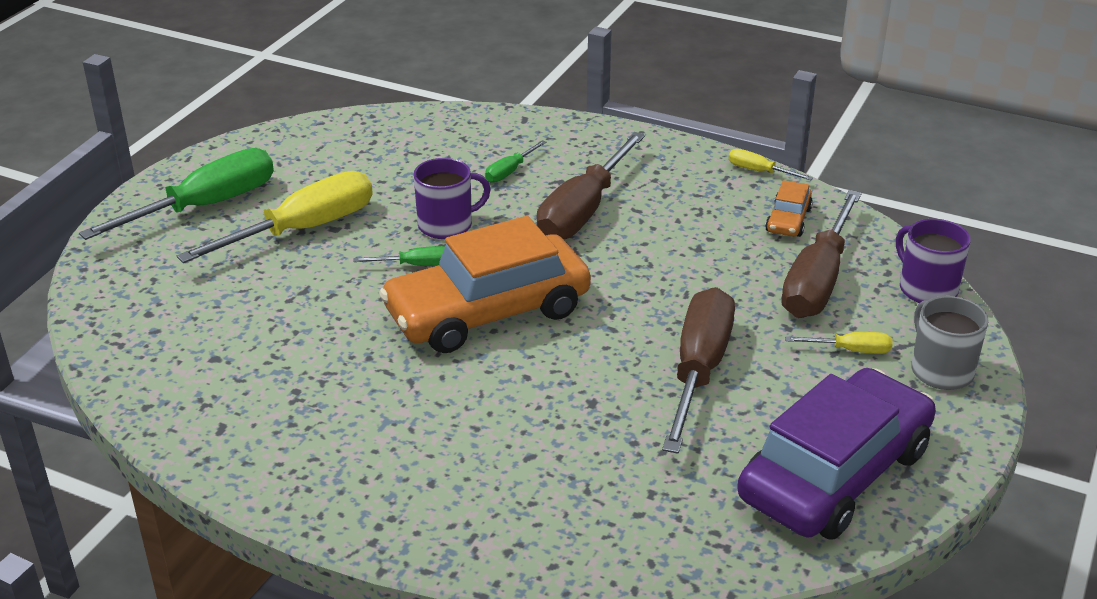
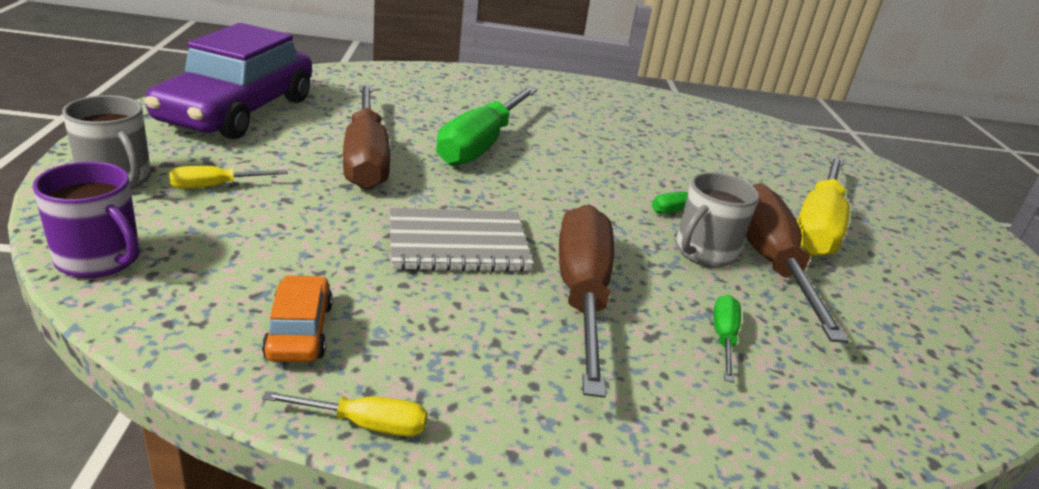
camera: 150 degrees right, 5 degrees down
(205, 206) = (928, 236): green screwdriver -> green screwdriver (481, 145)
(447, 225) = (704, 252): purple mug -> grey mug
(487, 312) = (577, 180): orange car -> none
(653, 262) = (458, 244): none -> grey notebook
(818, 281) = (251, 250): brown screwdriver -> brown screwdriver (769, 262)

